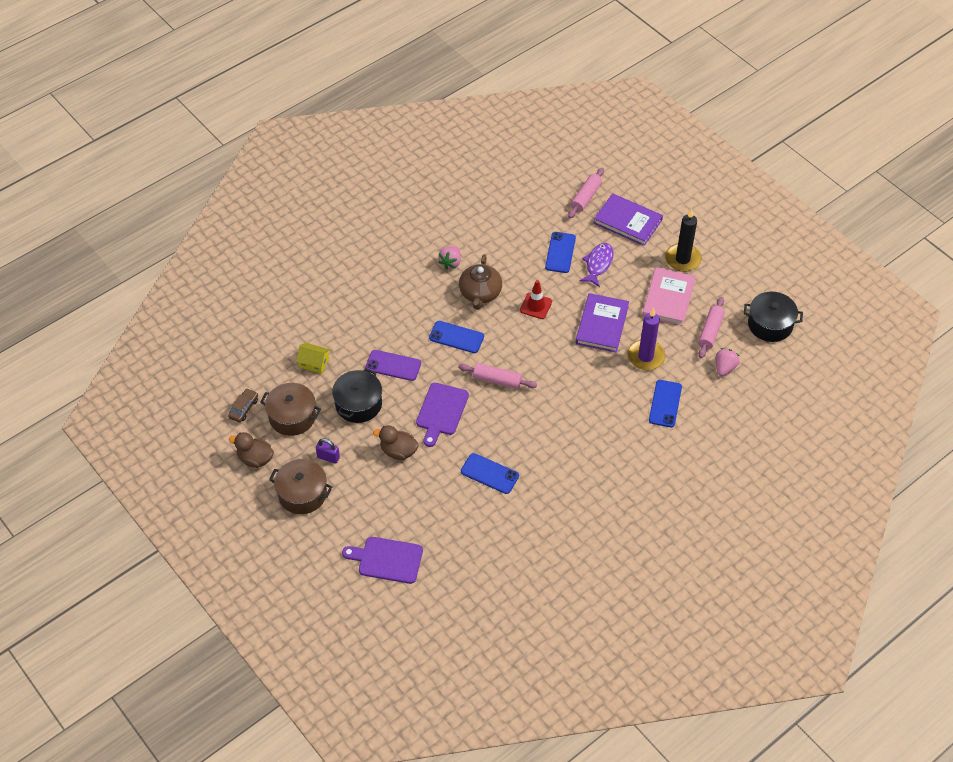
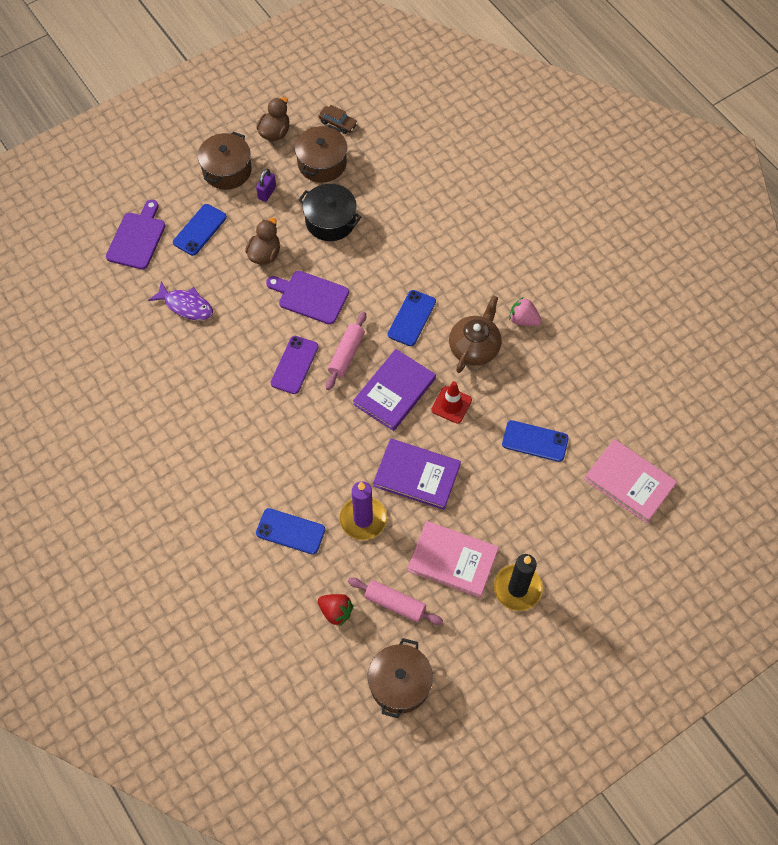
camera: 95 degrees right, 10 degrees up
(314, 363) = (389, 183): yellow house -> none
(393, 365) = (378, 255): purple phone -> purple phone (294, 365)
(480, 293) = (474, 347): brown teapot -> brown teapot turned 105 degrees clockwise
(489, 474) = (223, 336): blue phone -> blue phone (199, 230)
(585, 197) = (629, 482): pink rolling pin -> pink book
(598, 264) = (514, 483): purple fish -> purple fish (186, 306)
(627, 221) = (585, 528): purple book -> purple book (394, 391)
(724, 368) = (336, 611): pink strawberry -> red strawberry
(770, 324) = (400, 683): black pot -> brown pot

